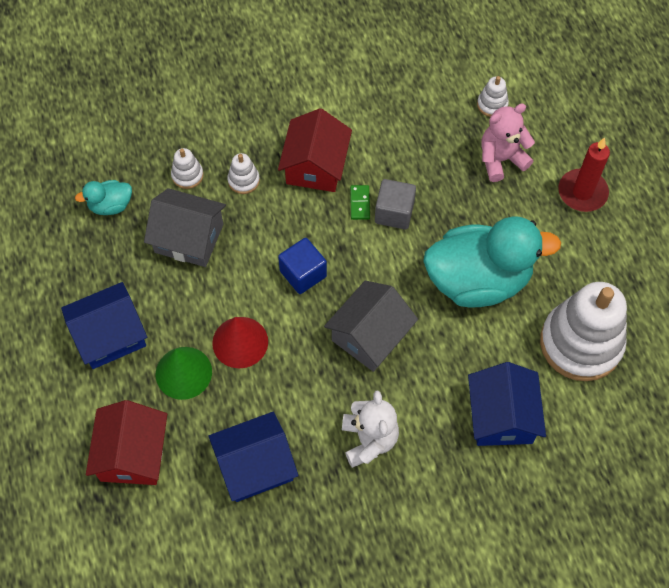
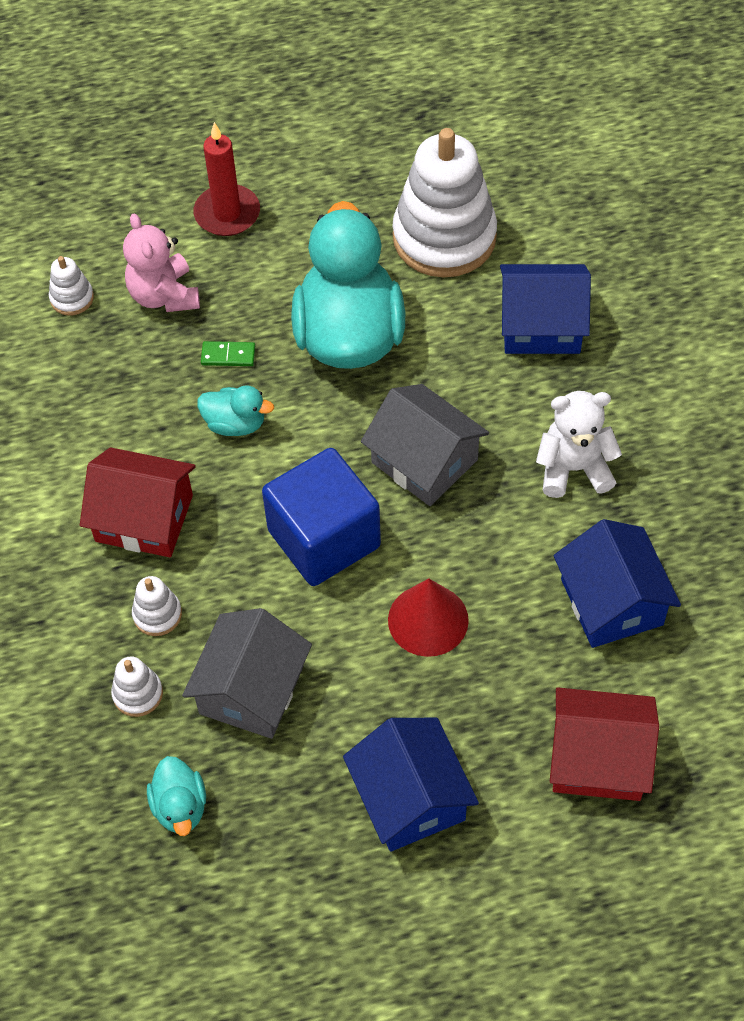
camera: 85 degrees left, 5 degrees down
(183, 372) = (473, 693): green cone -> none
(303, 274) = (324, 538): blue cube -> blue cube, size x1.68
(359, 203) = (215, 464): green domino -> green domino (228, 355)
(394, 213) = (235, 424): grey cube -> turquoise duck

